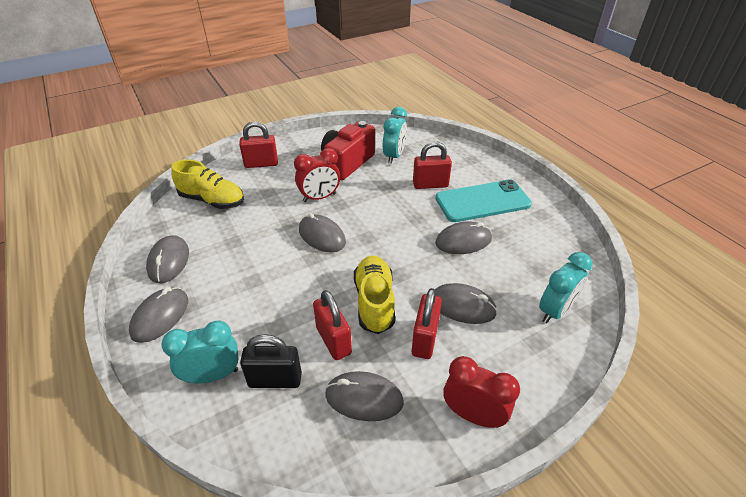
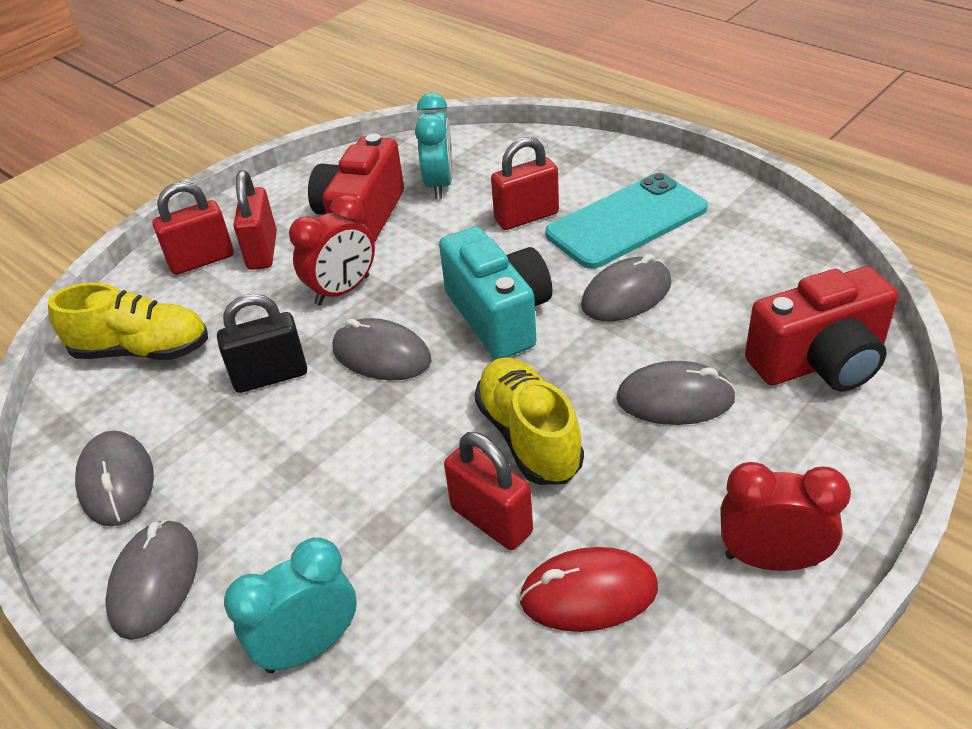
camera: 15 degrees left, 0 degrees up
(275, 380) = (424, 616): black padlock -> black padlock (270, 376)
(364, 398) = (588, 594): grey mouse -> red mouse
(390, 233) = (499, 316): none -> turquoise camera
(424, 339) = (640, 469): red padlock -> red padlock (262, 251)
(555, 311) = (819, 362): turquoise clock -> red camera

